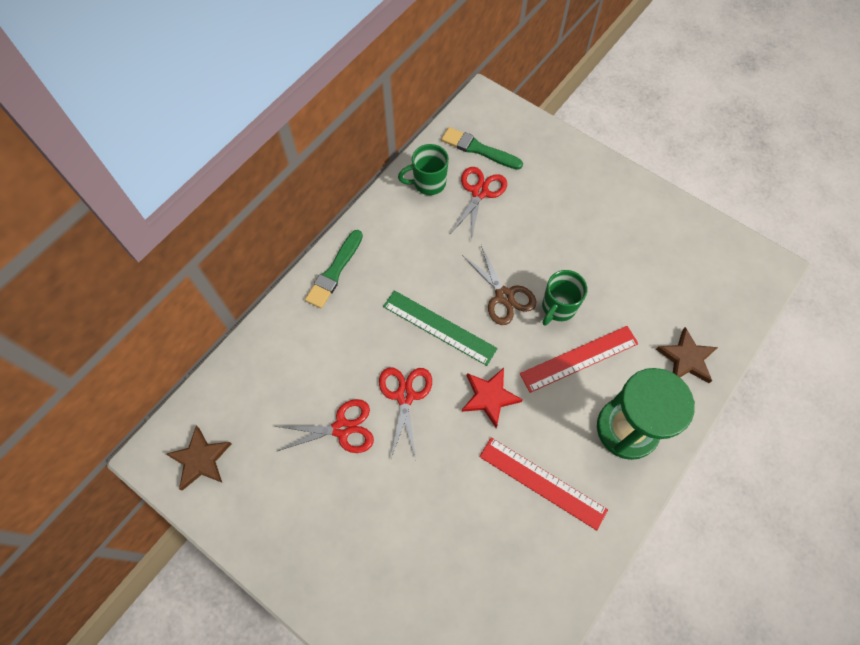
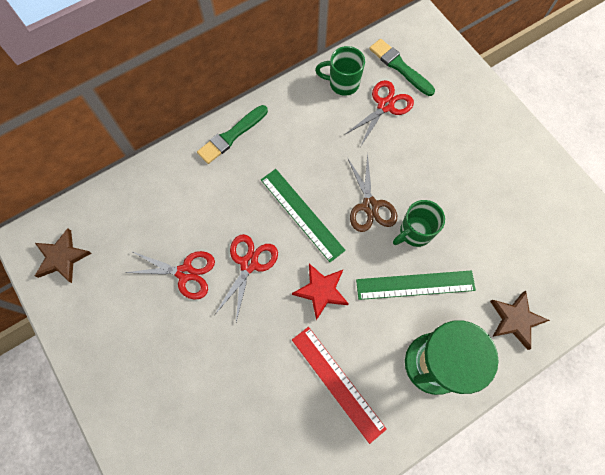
camera: 20 degrees right, 5 degrees up
(579, 358) = (415, 285): red ruler -> green ruler

